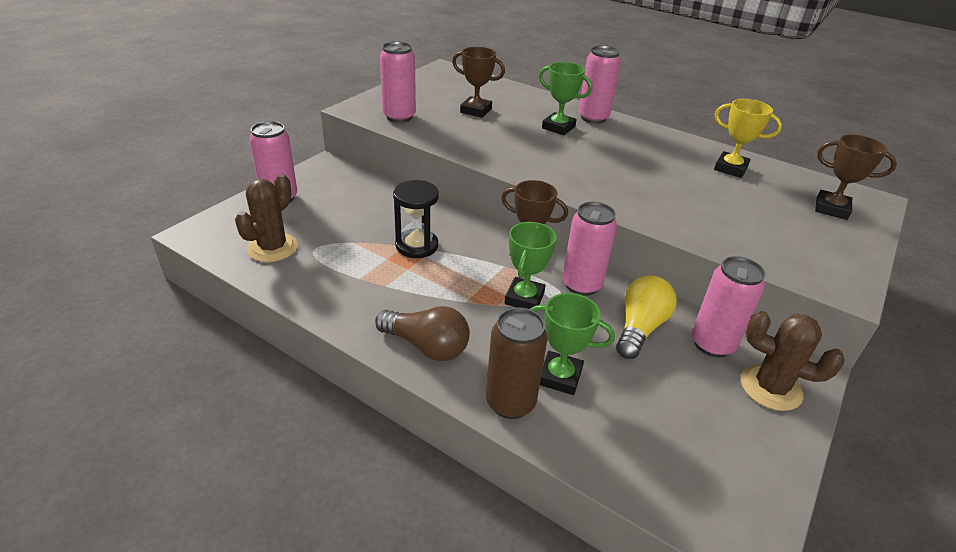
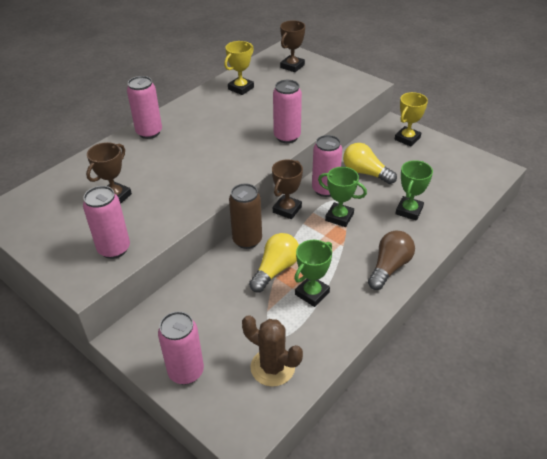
camera: 80 degrees left, 5 degrees up
(416, 246) = (275, 270): black hourglass -> yellow light bulb
(510, 402) = (432, 233): brown can -> brown can (247, 240)
(558, 127) = (162, 153): green trophy -> green trophy (312, 293)
(712, 344) = (377, 149): pink can -> pink can (287, 137)
(770, 388) = (407, 139): brown cactus -> yellow trophy

